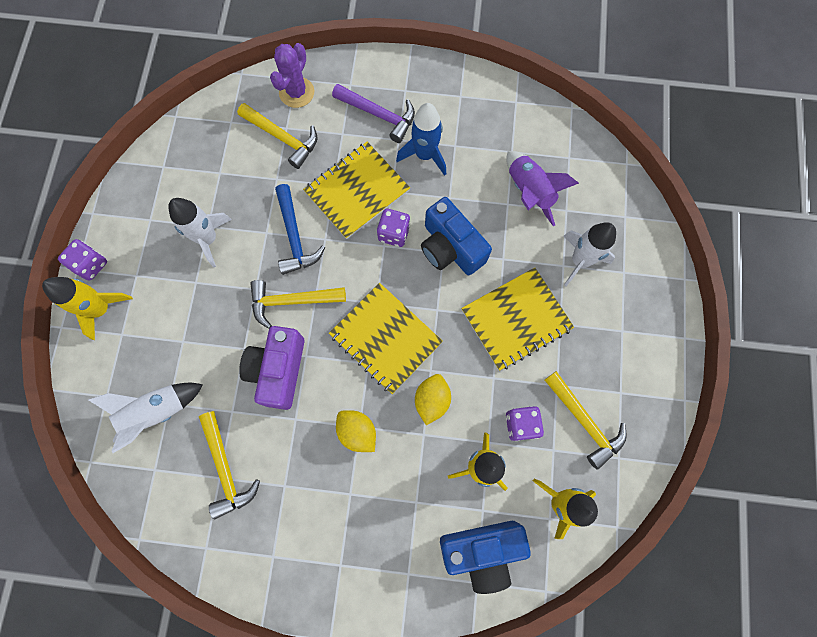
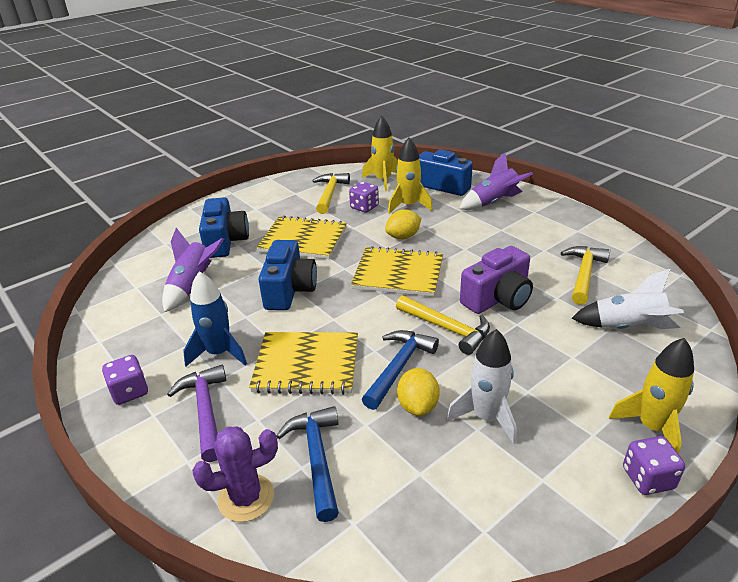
camera: 135 degrees left, 40 degrees down
(283, 138) = (316, 458): yellow hammer -> blue hammer
(357, 432) = (468, 247): yellow lemon -> yellow lemon (418, 406)
(385, 338) = (398, 274): yellow notebook -> yellow notebook turned 75 degrees counterclockwise
(394, 233) = (316, 321): purple dice -> purple dice (130, 392)
(397, 552) = (493, 202): none -> purple rocket
(580, 261) = (225, 241): white rocket -> blue camera

